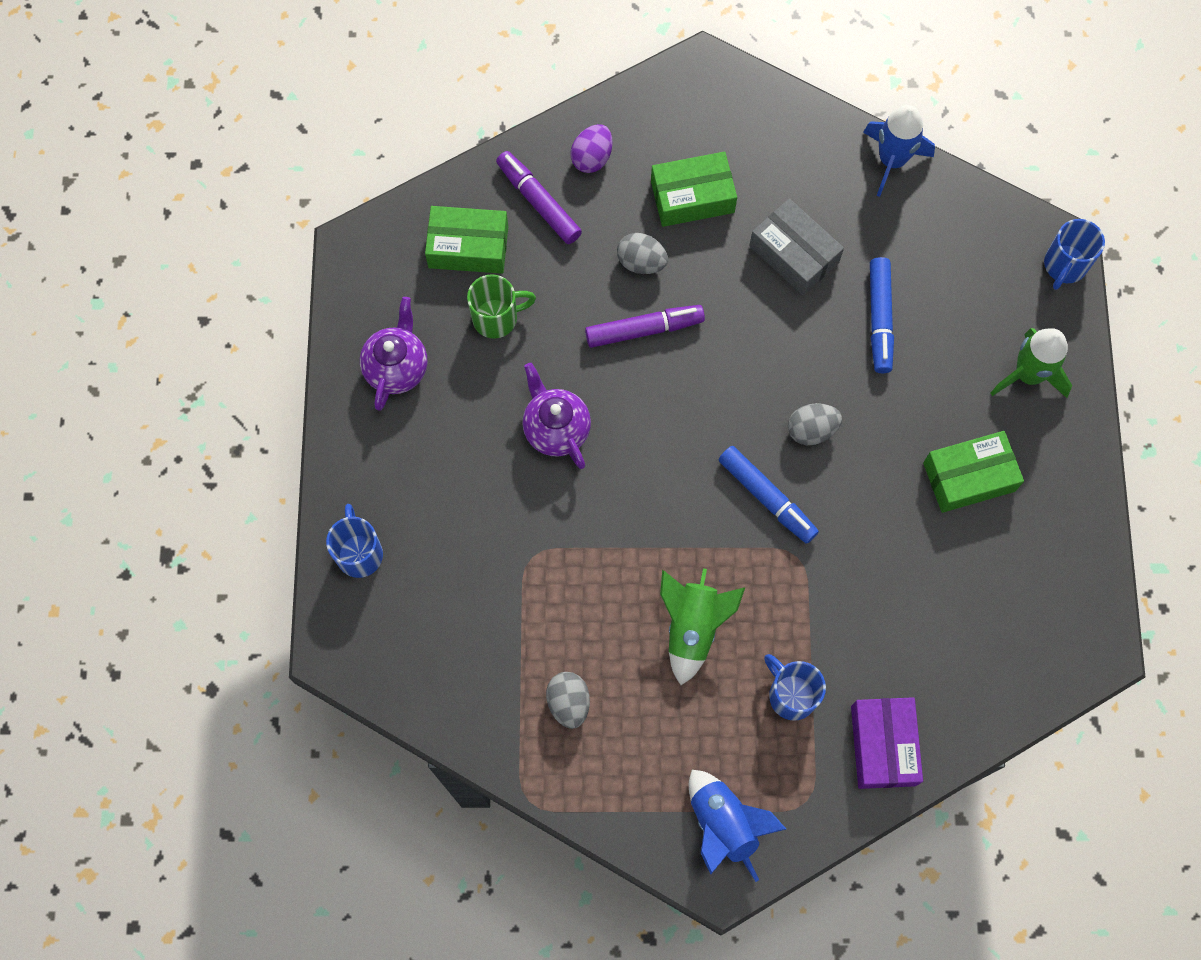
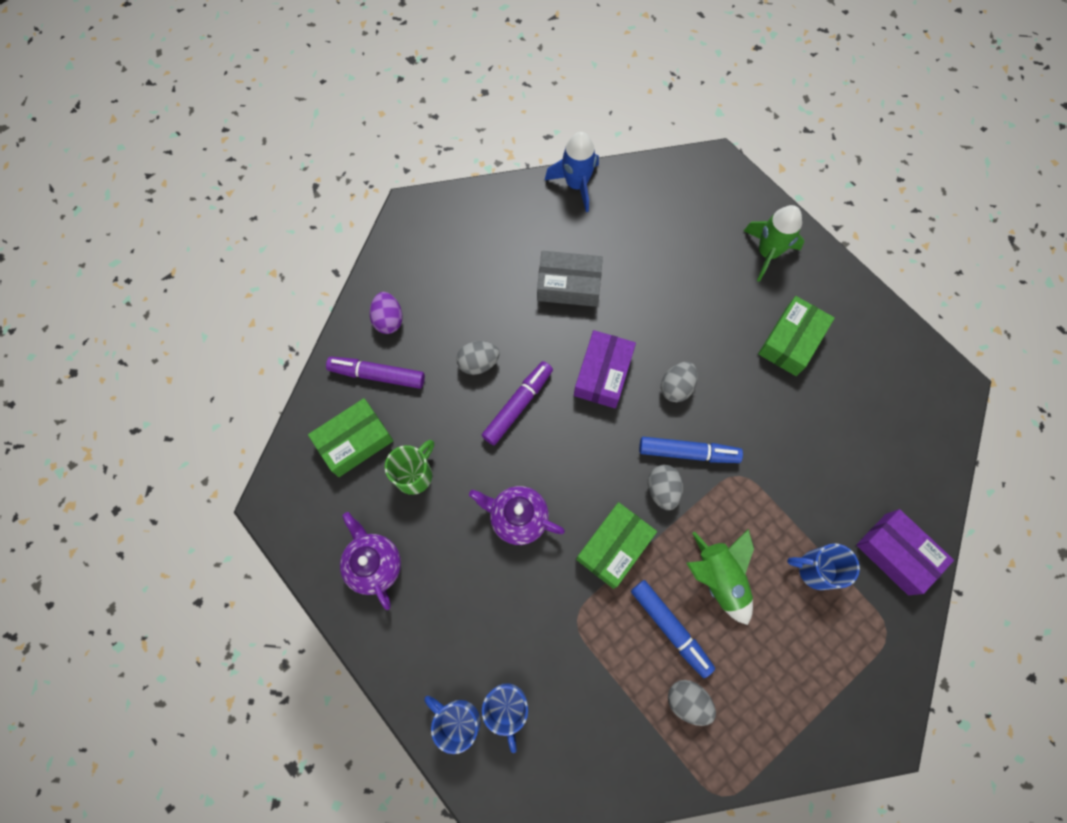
camera: 40 degrees left, 0 degrees up
(692, 197) = (475, 296): green box -> green box (614, 547)
(711, 511) = (662, 490): none -> grey egg
(723, 825) = (854, 695): blue rocket -> none
(751, 363) = (603, 374): none -> purple box
(879, 319) = (654, 285): blue marker -> blue marker (670, 628)
(1064, 266) = (729, 173): blue mug -> blue mug (507, 707)

